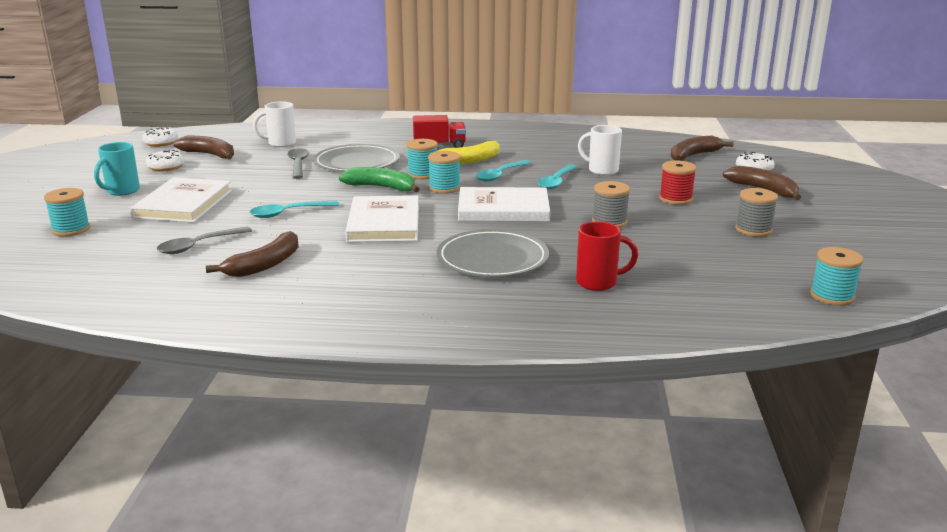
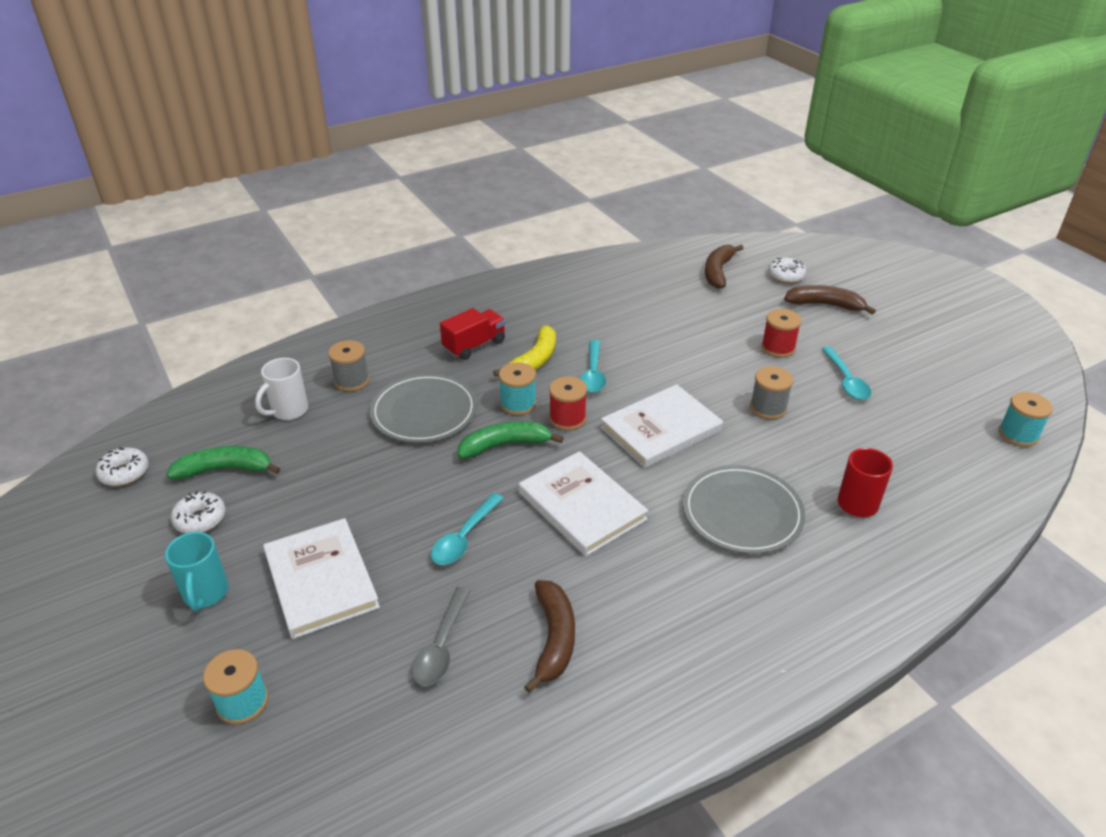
camera: 35 degrees left, 15 degrees up
(209, 155) = (225, 469): brown banana -> green banana
(298, 164) = (362, 443): grey spoon -> none
(444, 188) = (567, 418): turquoise spool -> red spool
(556, 182) = (655, 362): turquoise spoon -> turquoise spoon (846, 380)
(602, 170) = (672, 327): white mug -> none
(753, 230) = (879, 368): grey spool -> grey spool (352, 380)

